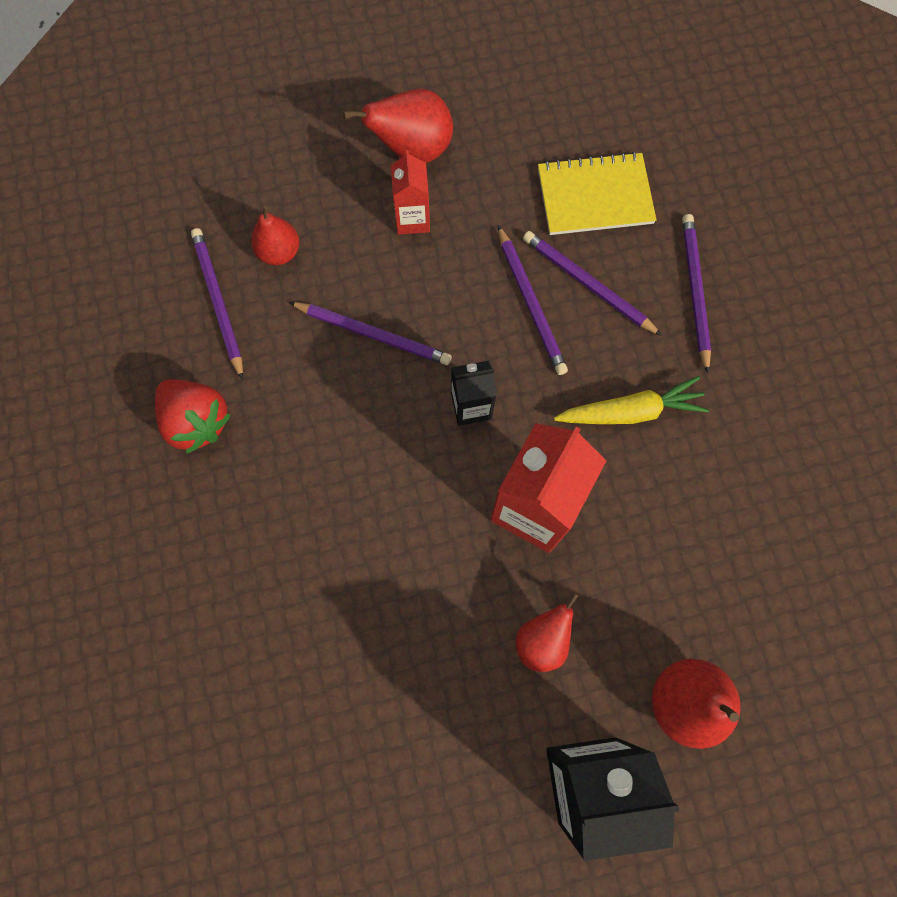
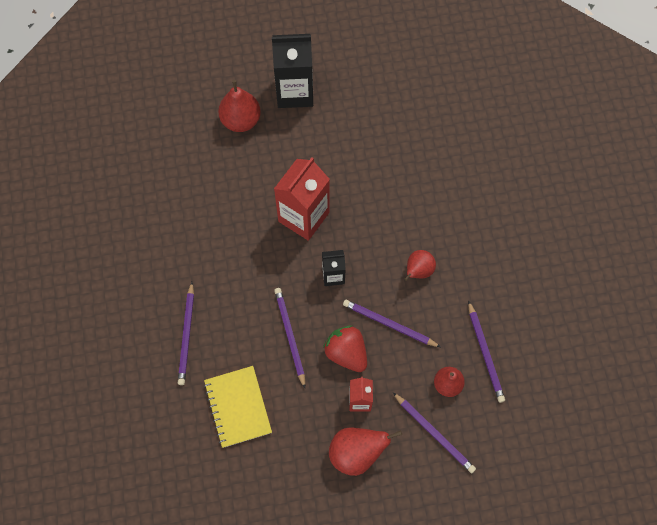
camera: 175 degrees left, 5 degrees down
(197, 421) = (494, 280): red strawberry -> red strawberry (346, 353)
(542, 640) = (308, 153): red pear -> red pear (418, 271)
(587, 284) = (252, 345): purple pencil -> purple pencil (434, 433)
(595, 196) = (237, 407): yellow notebook -> yellow notebook turned 75 degrees clockwise
(630, 411) = (241, 265): yellow carrot -> none

